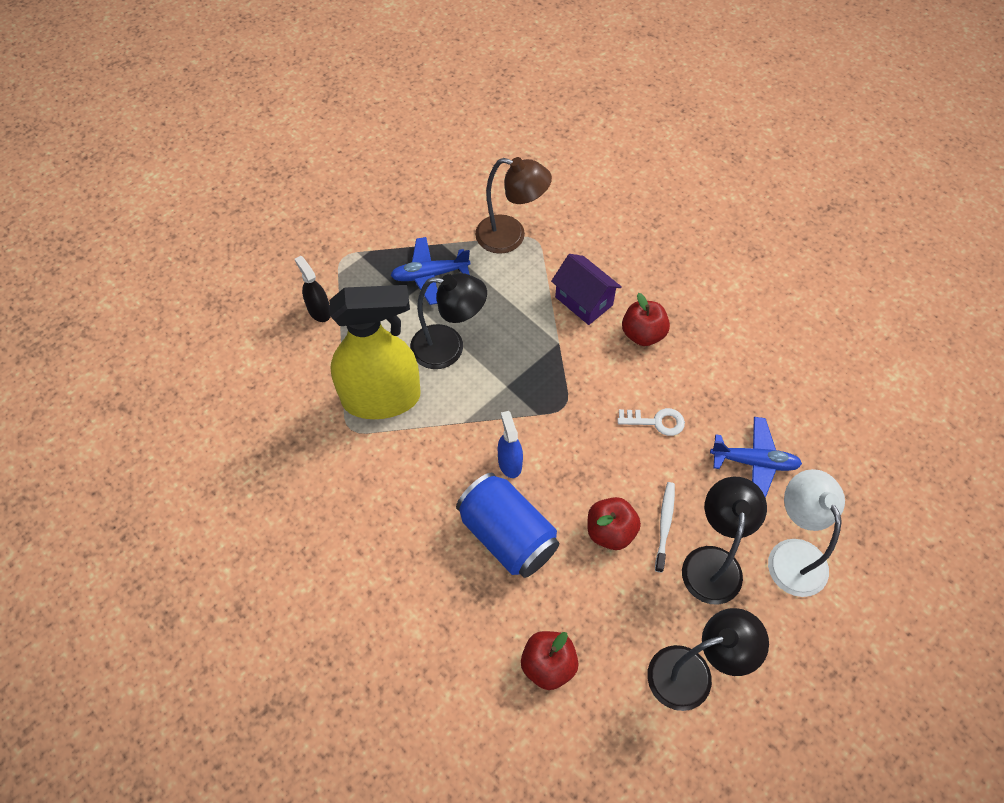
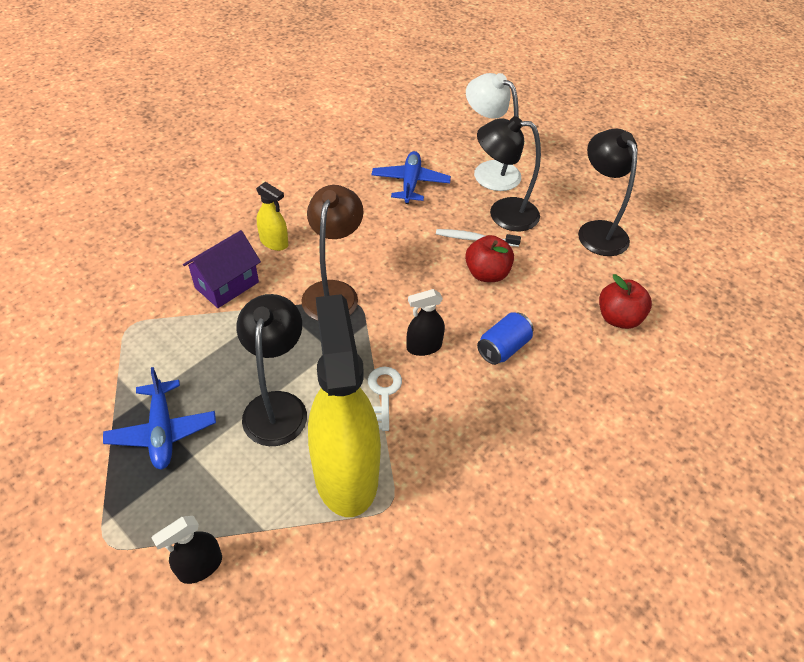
camera: 95 degrees left, 10 degrees down
(507, 535) = (503, 348): blue can -> blue can, size x0.56
(510, 463) = (424, 347): blue spray bottle -> black spray bottle
(511, 237) = (120, 348): brown lamp -> brown lamp (333, 292)
(643, 334) = (274, 242): red apple -> yellow spray bottle
(656, 422) = (373, 238): white key -> white key (383, 393)
(792, 554) = (489, 171): white lamp -> white lamp turned 60 degrees clockwise

